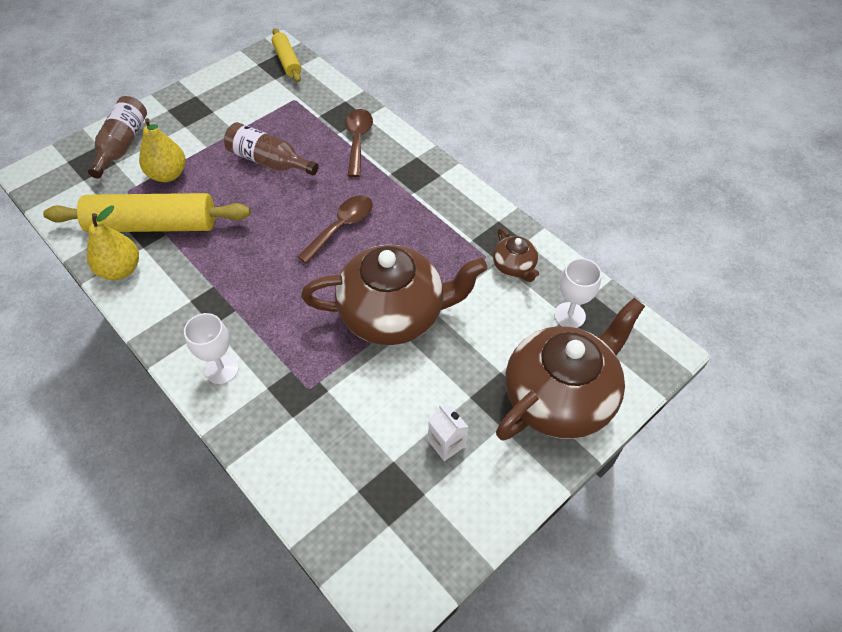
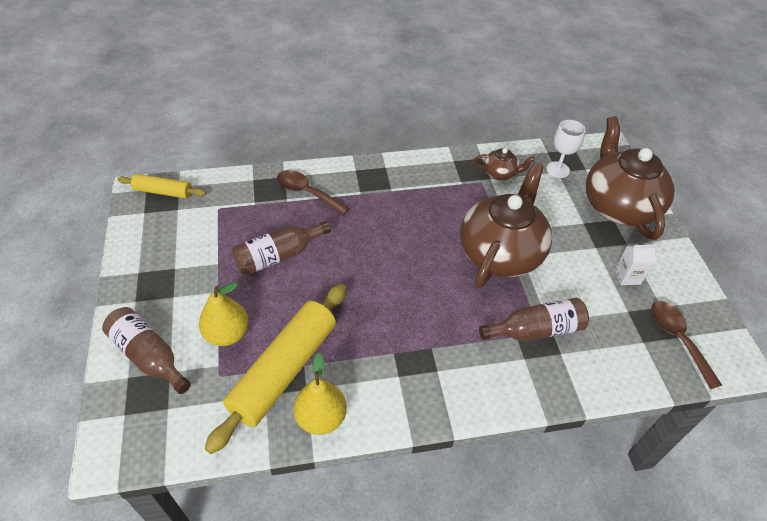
camera: 60 degrees left, 5 degrees down
(222, 369) = (488, 381): white goblet -> none
(309, 384) = (536, 330): none -> brown bottle
(341, 227) = (393, 243): brown spoon -> brown spoon (678, 339)

